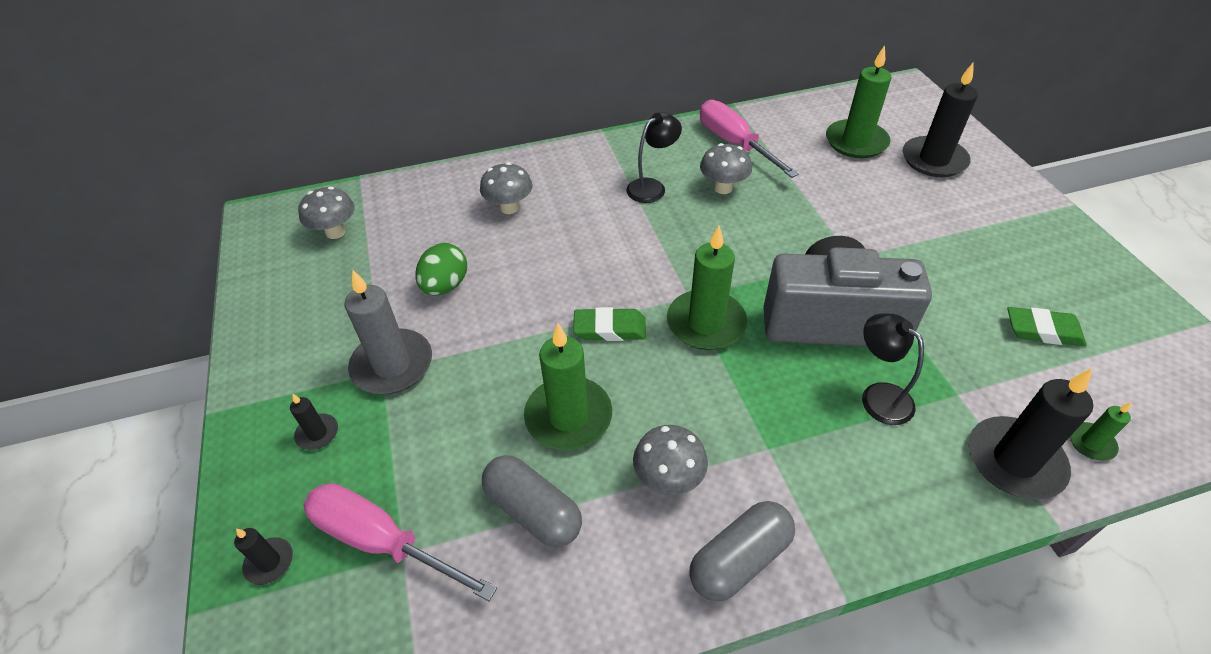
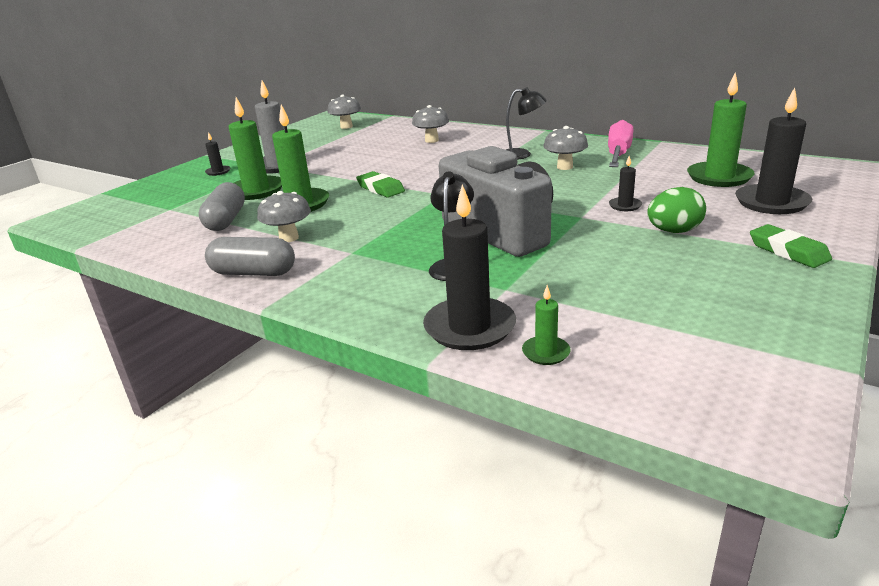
camera: 50 degrees right, 20 degrees down
(269, 562) = (139, 192): black candle -> black candle (625, 206)
(382, 542) = (171, 203): pink screwdriver -> none
(445, 286) = (348, 153): green egg -> green egg (674, 231)
(706, 323) = (429, 204): green candle -> green candle (256, 191)
(1043, 331) = (648, 298): green eraser -> green eraser (788, 251)

